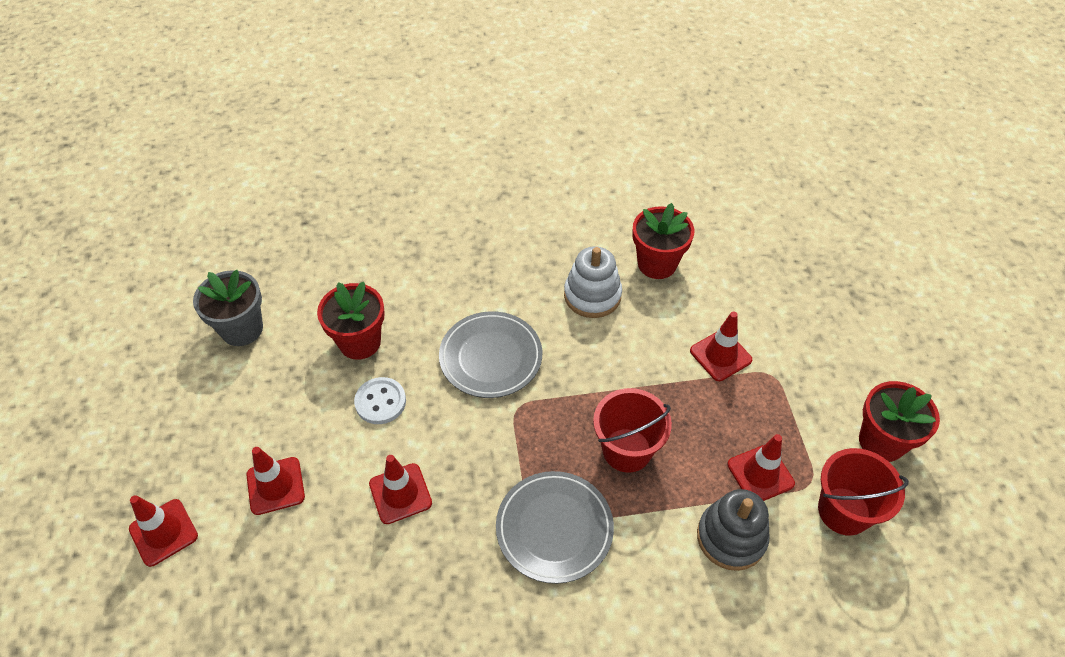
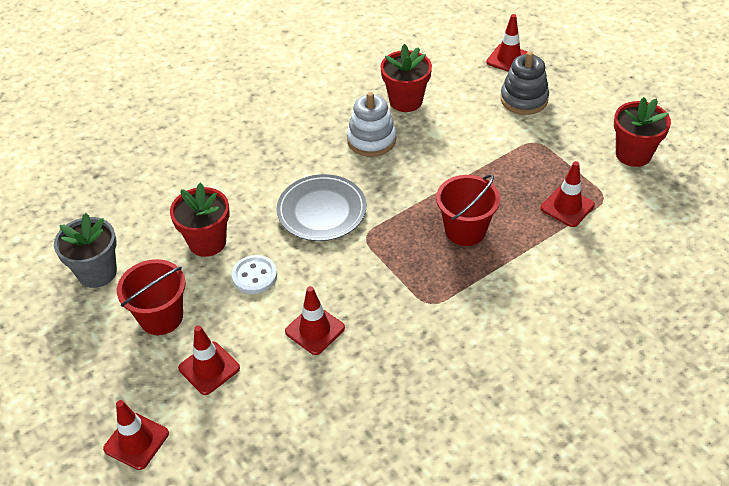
camera: 25 degrees left, 5 degrees down
(554, 528) = (447, 302): grey plate -> none
(720, 355) = (491, 143): red traffic cone -> red traffic cone (508, 59)
(731, 537) = (573, 254): grey stacking toy -> grey stacking toy (524, 99)
(844, 511) = (635, 206): red bucket -> red bucket (161, 317)

